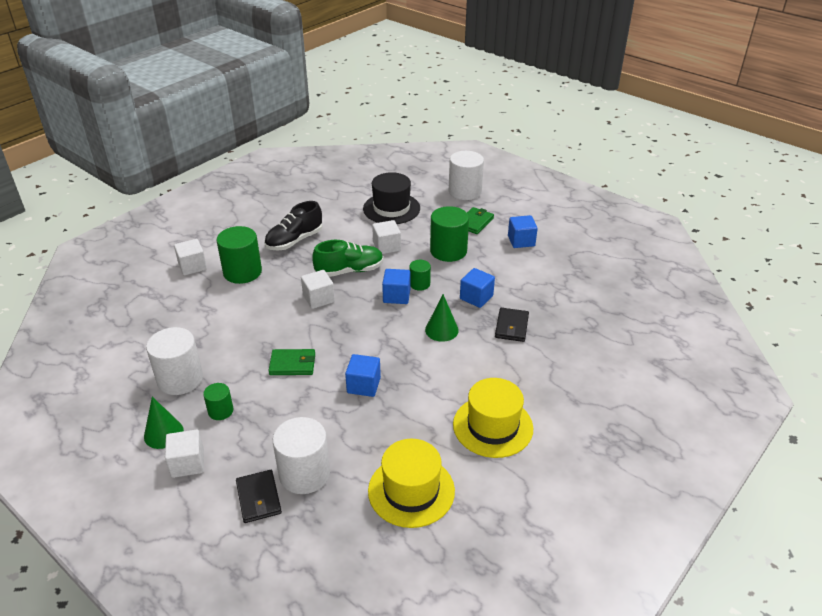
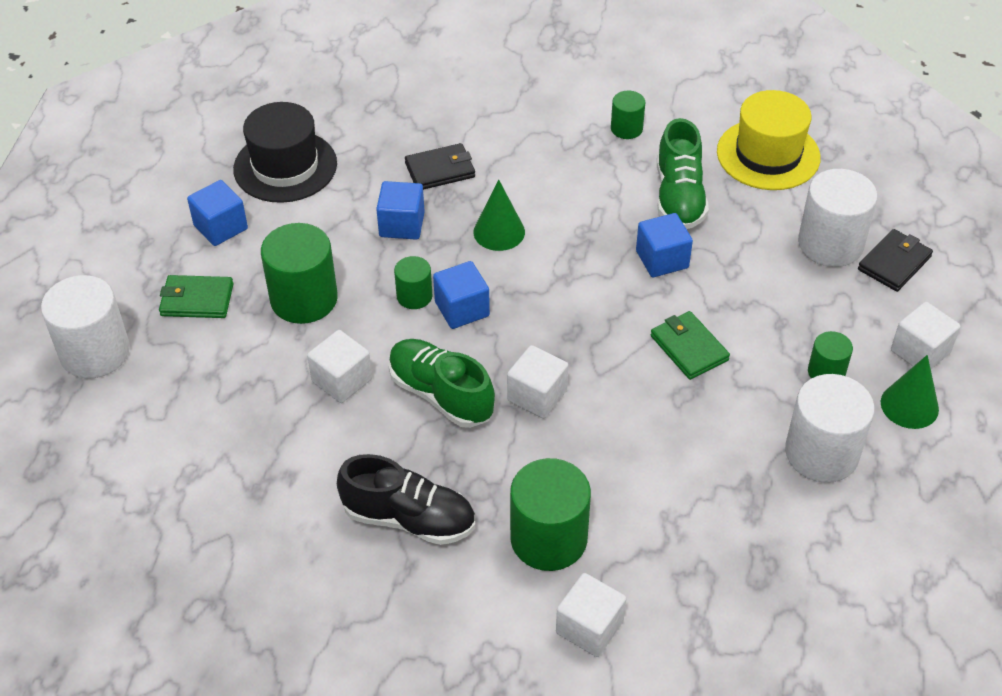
camera: 120 degrees left, 10 degrees up
(391, 208) = (215, 431): black hat -> black hat (285, 166)
(408, 420) = (679, 197): none -> green shoe
(493, 426) = (626, 128): yellow hat -> green cylinder

